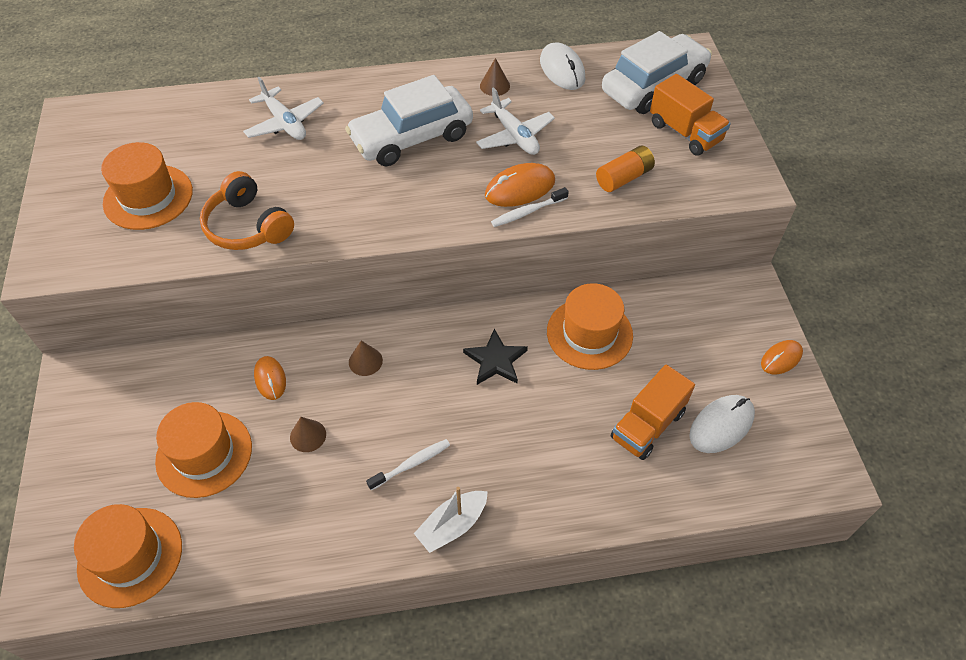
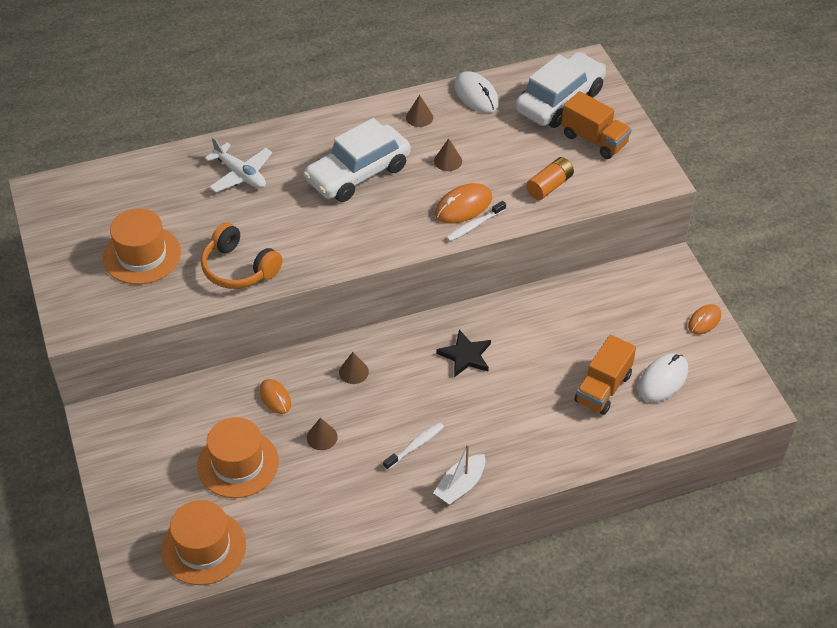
camera: 10 degrees left, 5 degrees down
(514, 136) = (448, 161): white plane -> brown cone
(589, 333) = (540, 323): orange hat -> none

